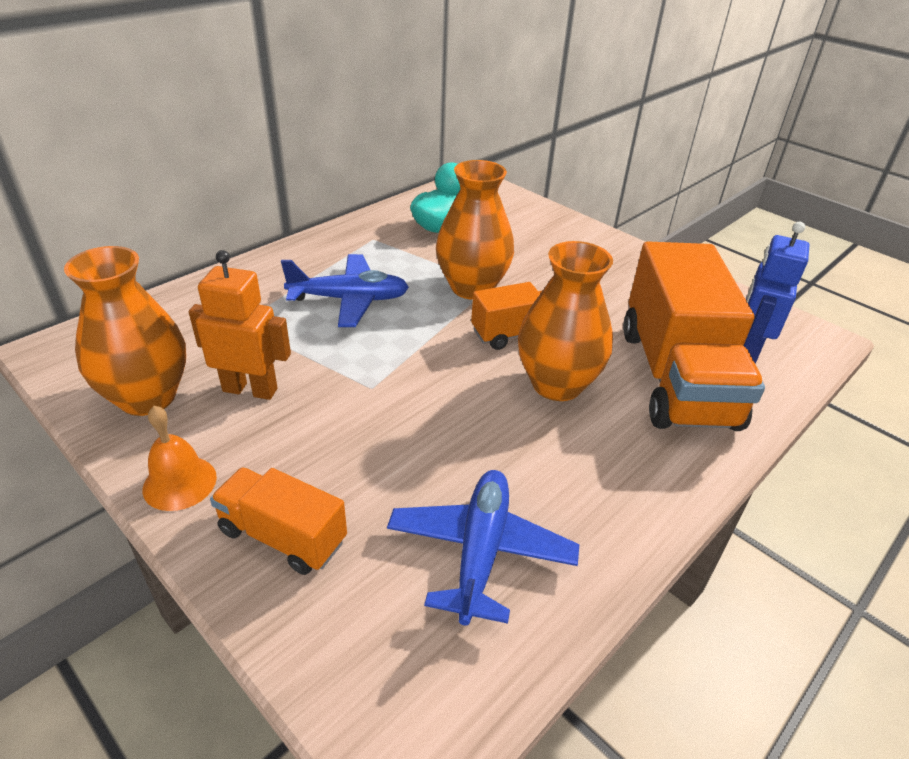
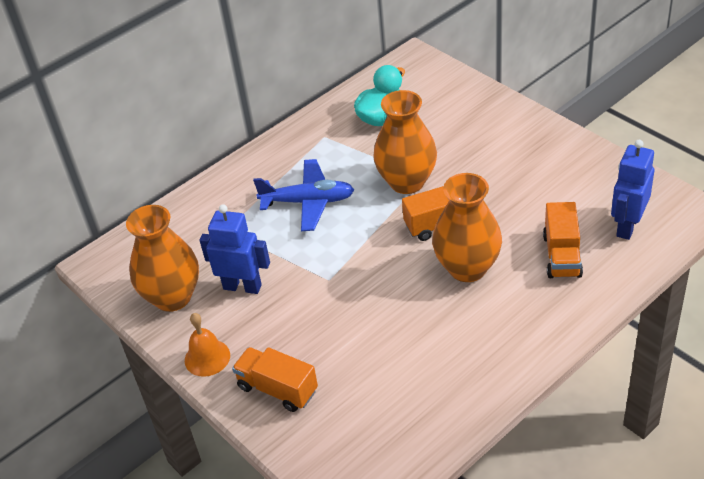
camera: 10 degrees right, 5 degrees up
(250, 389) = (242, 287): orange robot -> blue robot
(480, 551) = (403, 393): blue plane -> none
(676, 376) = (562, 255): orange truck -> orange truck, size x0.51

